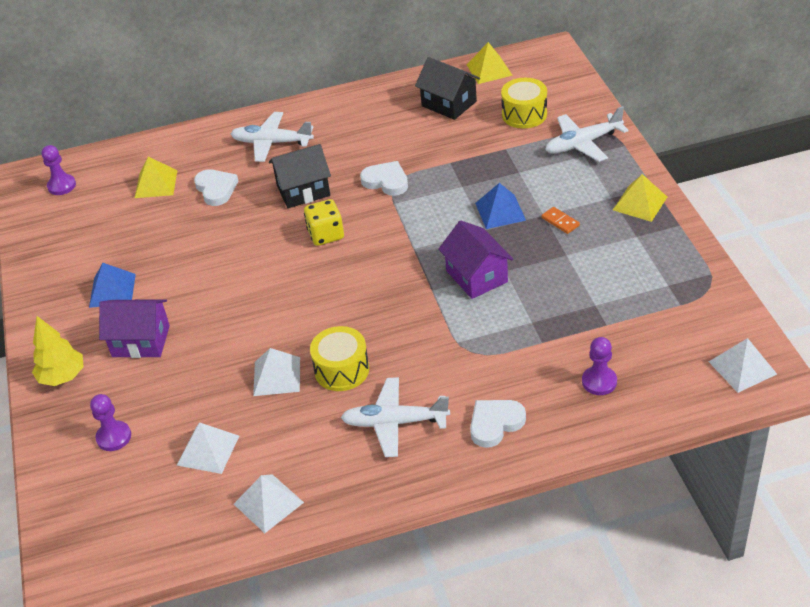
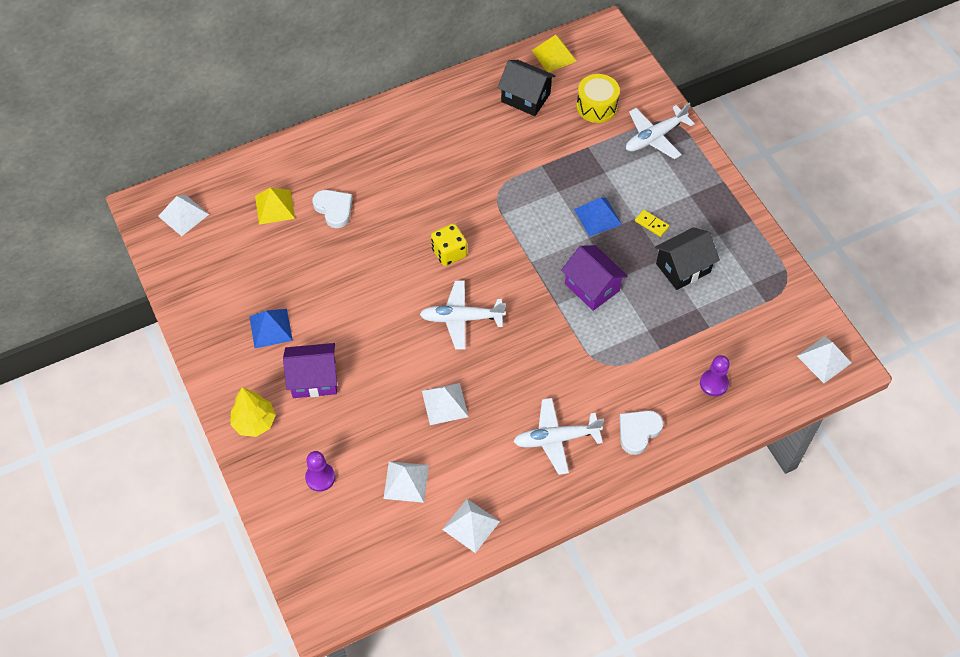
camera: 15 degrees left, 15 degrees up
(62, 186) = (183, 215): purple pawn -> white pyramid
(272, 143) = (371, 152): white plane -> white plane (461, 318)
(303, 191) = (416, 205): black house -> black house (683, 268)
(342, 370) = (499, 392): yellow drum -> none
(386, 181) = (489, 190): white heart -> none
(560, 222) = (651, 224): orange domino -> yellow domino
(640, 203) = (715, 199): yellow pyramid -> none

